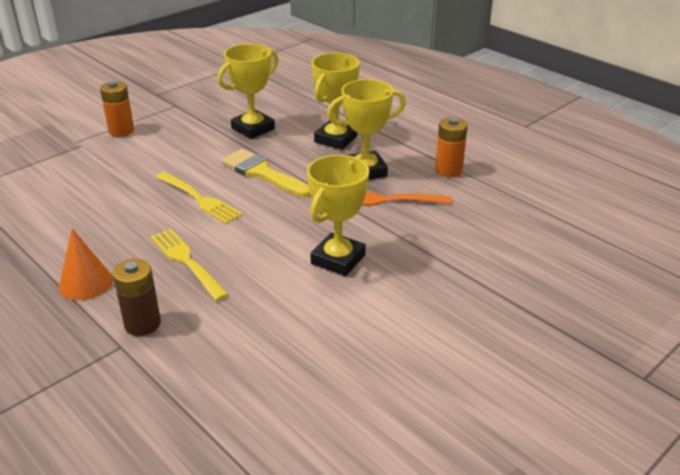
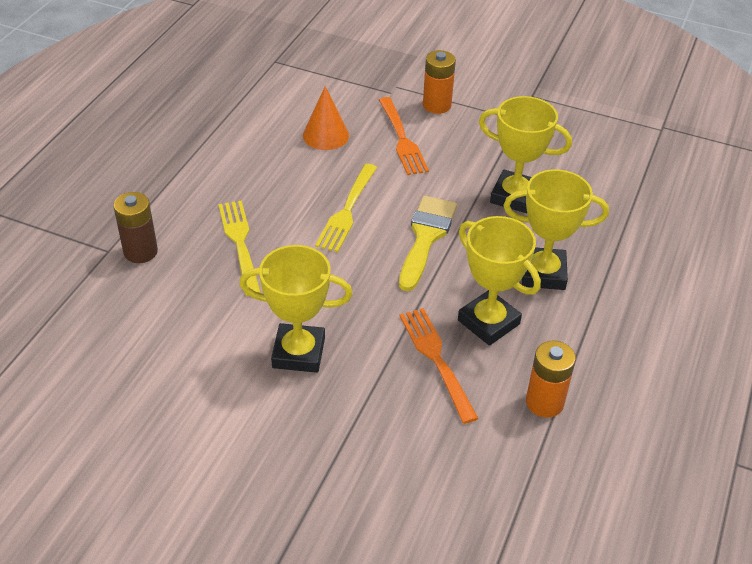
camera: 65 degrees right, 10 degrees up
(86, 283) = (179, 194): orange cone -> orange cone (326, 135)
(143, 155) = (402, 139): none -> orange fork
(186, 261) = (240, 243): yellow fork -> yellow fork turned 45 degrees counterclockwise

